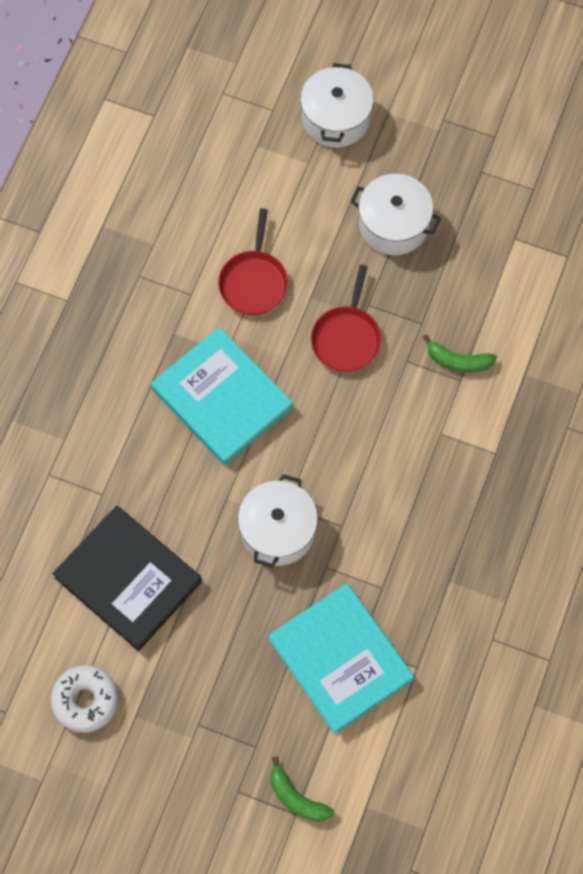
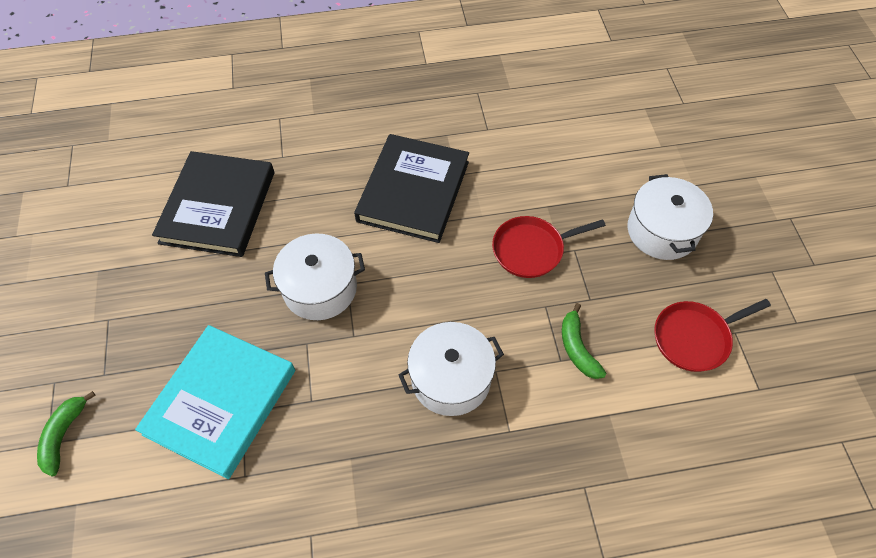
camera: 60 degrees right, 10 degrees down
(85, 700) = (98, 230): white donut -> none
(222, 399) = (413, 191): turquoise book -> black book
(254, 282) = (529, 162): red pan -> red pan (694, 338)
(336, 118) = (716, 144): white pot -> white pot (451, 378)

